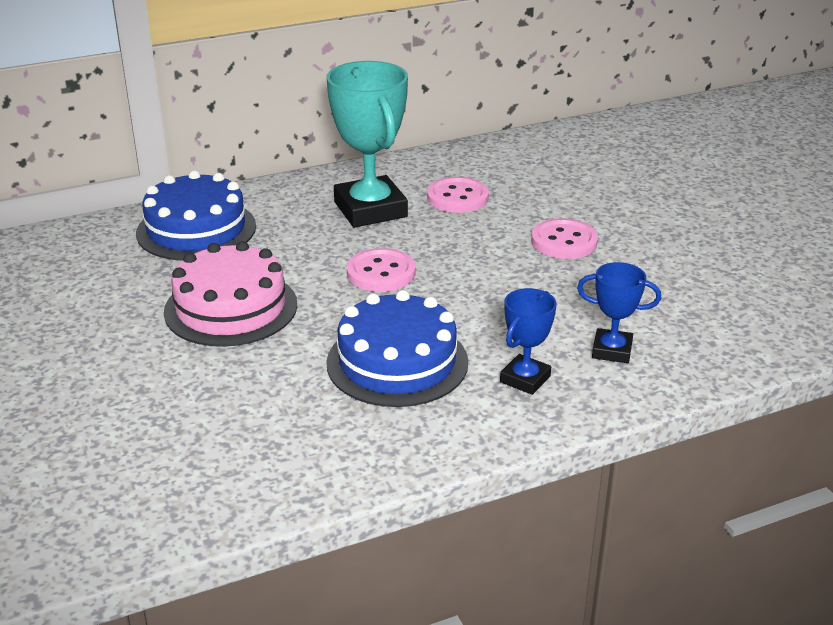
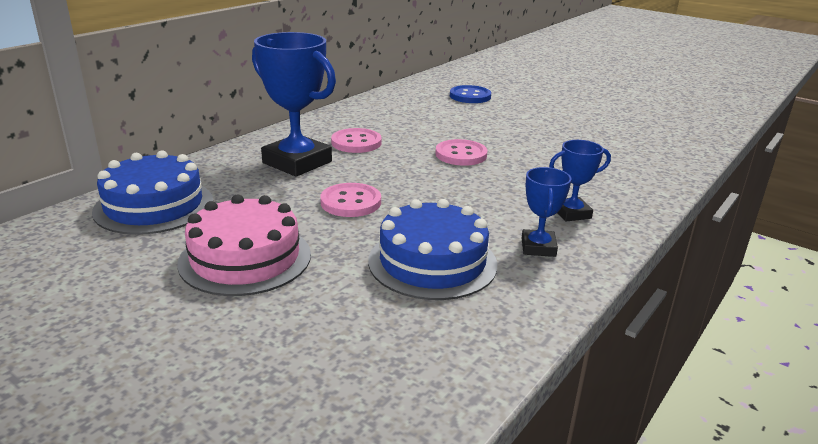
camera: 30 degrees left, 5 degrees down
(370, 209) = (297, 162): turquoise trophy -> blue trophy
(670, 156) = (470, 96): none -> blue button

